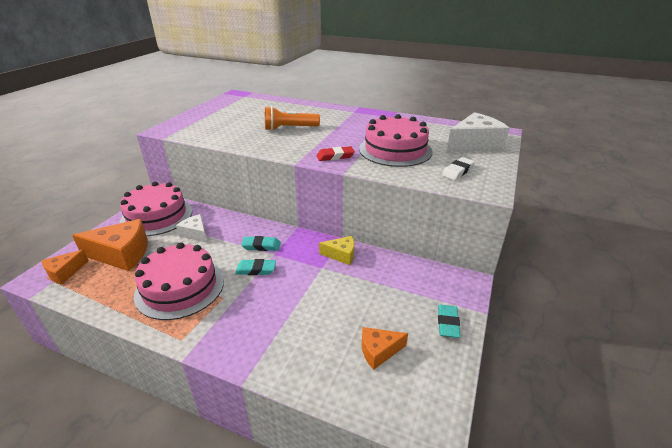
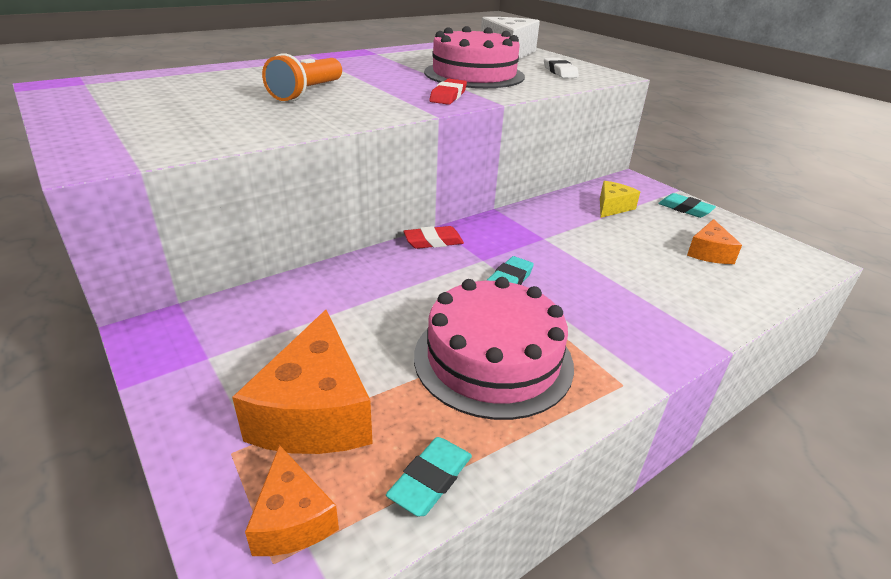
camera: 60 degrees left, 0 degrees up
(122, 254) = (315, 412): orange cheese -> orange cheese turned 150 degrees clockwise
(157, 216) = (223, 340): pink cake -> none
(195, 234) = (349, 310): white cheese -> none
(261, 246) = (453, 263): turquoise eraser -> turquoise eraser (431, 480)
(279, 232) = (433, 241): none -> red eraser
(341, 255) = (530, 219): yellow cheese -> yellow cheese (612, 207)

